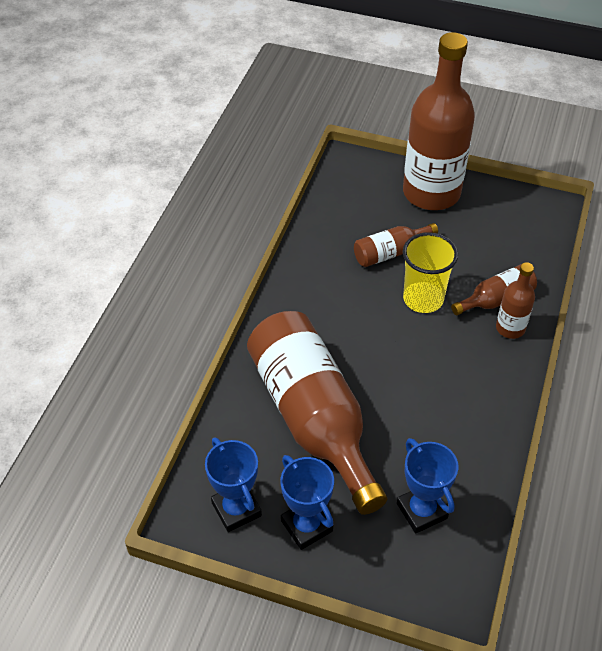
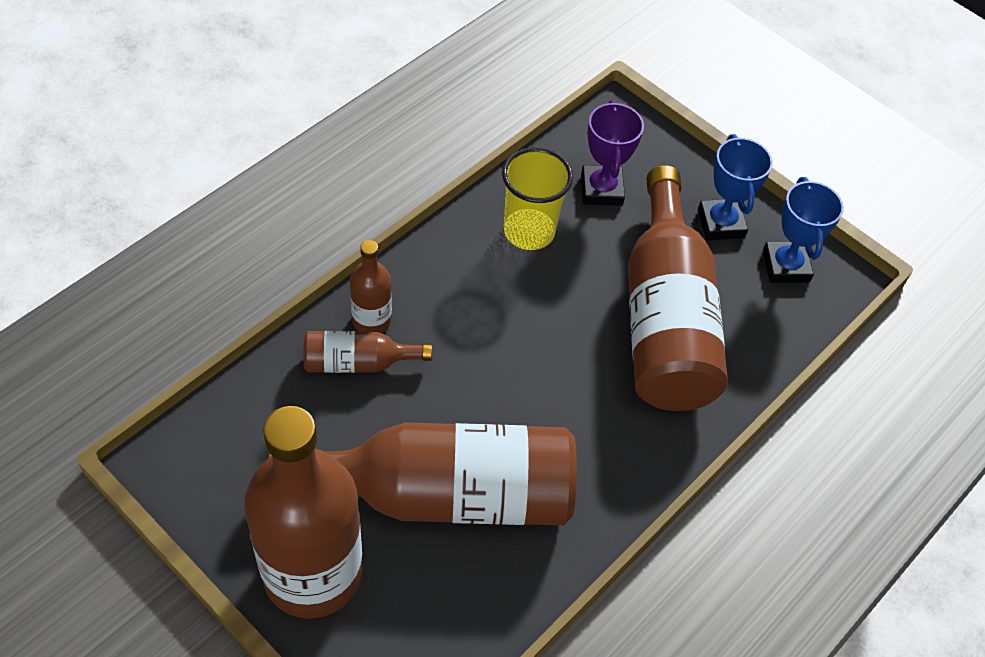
camera: 160 degrees left, 5 degrees up
(390, 253) = (445, 493): brown bottle -> brown bottle, size x2.20
(421, 511) = (601, 190): blue trophy -> purple trophy
(423, 299) = (448, 404): yellow cup -> yellow cup (529, 231)

